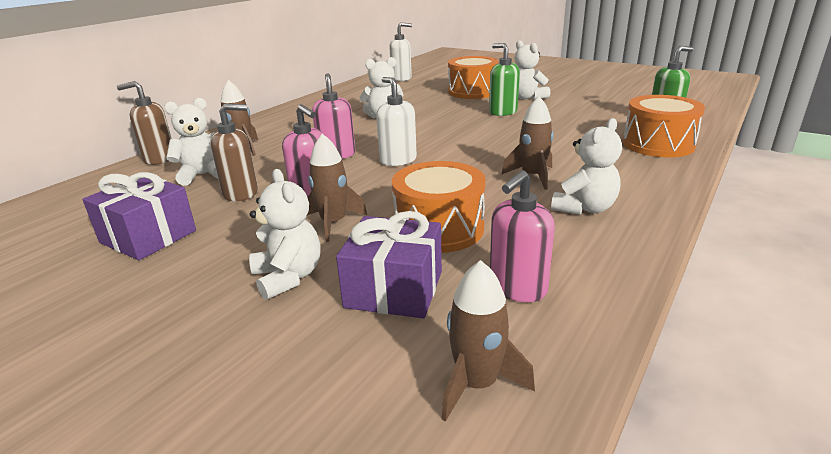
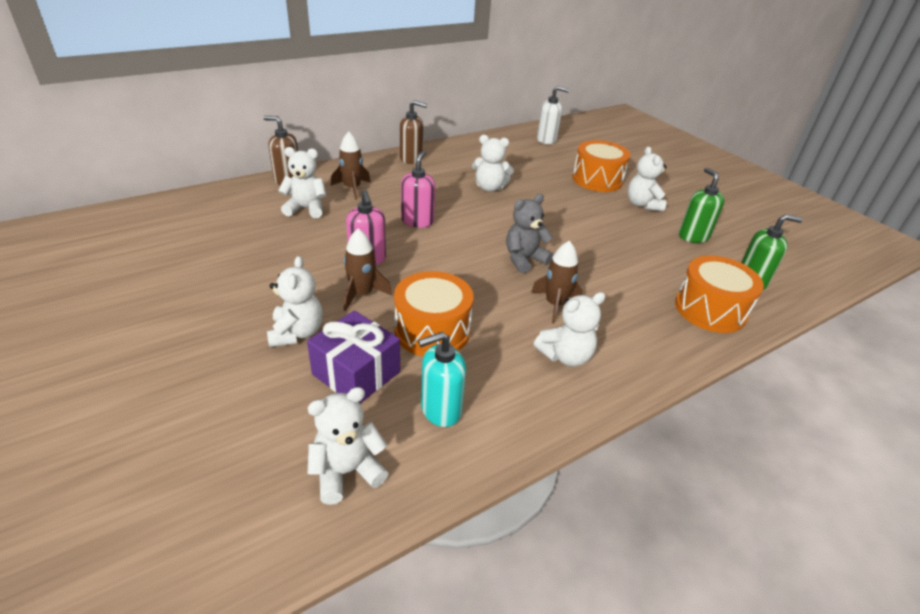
camera: 20 degrees right, 10 degrees up
(148, 237) = (235, 259): purple gift -> none
(241, 193) = (319, 238): brown soap dispenser -> brown soap dispenser (411, 159)
(398, 160) = (460, 245): white soap dispenser -> none
(469, 154) = (524, 259): none -> grey teddy bear
(477, 384) = (347, 472): brown rocket -> white teddy bear
(502, 112) = (601, 216): green soap dispenser -> green soap dispenser (693, 236)
(517, 288) = (440, 409): pink soap dispenser -> turquoise soap dispenser

